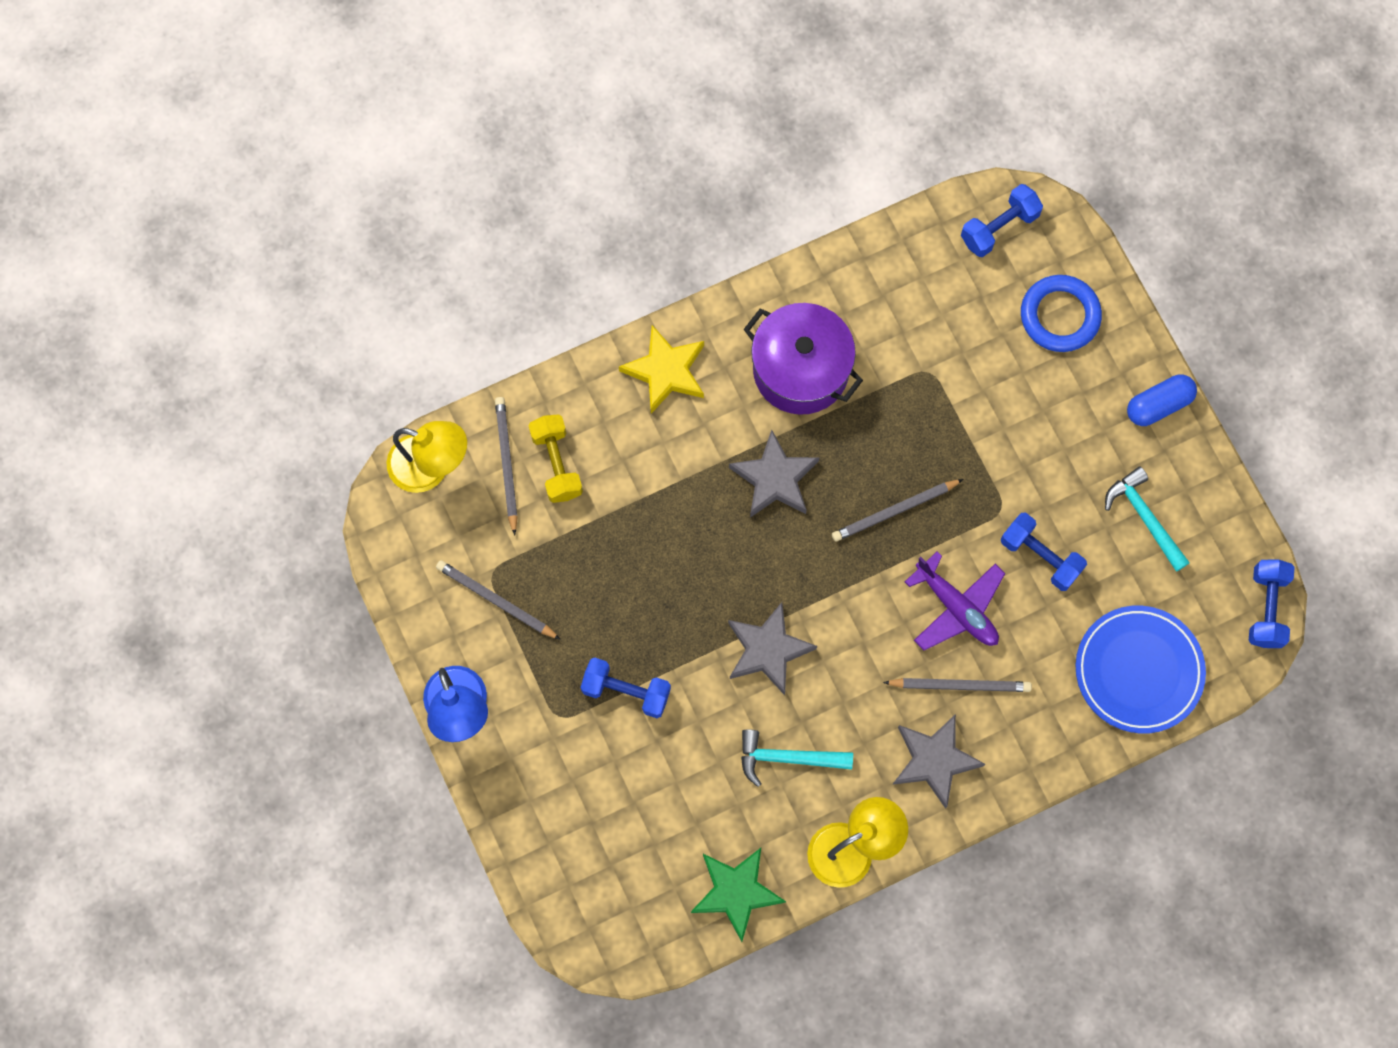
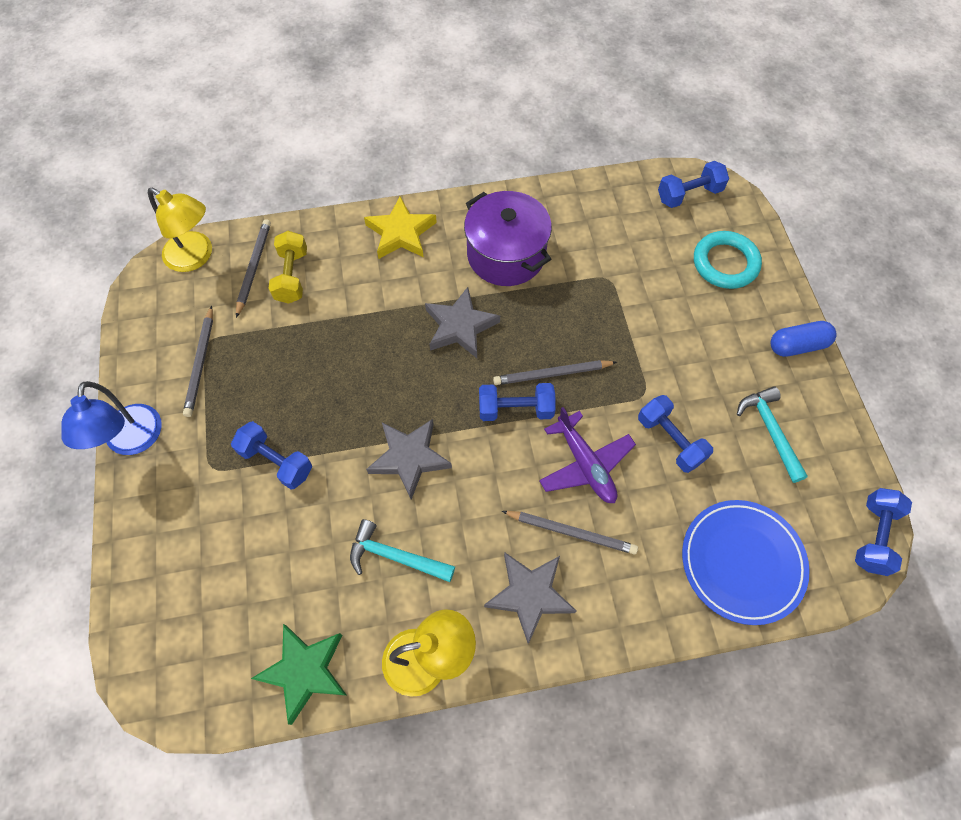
camera: 15 degrees right, 10 degrees down
(496, 601) = (201, 363): grey pencil -> grey pencil turned 135 degrees counterclockwise
(865, 564) = (515, 409): none -> blue dumbbell
(1059, 316) = (725, 263): blue ring -> turquoise ring

